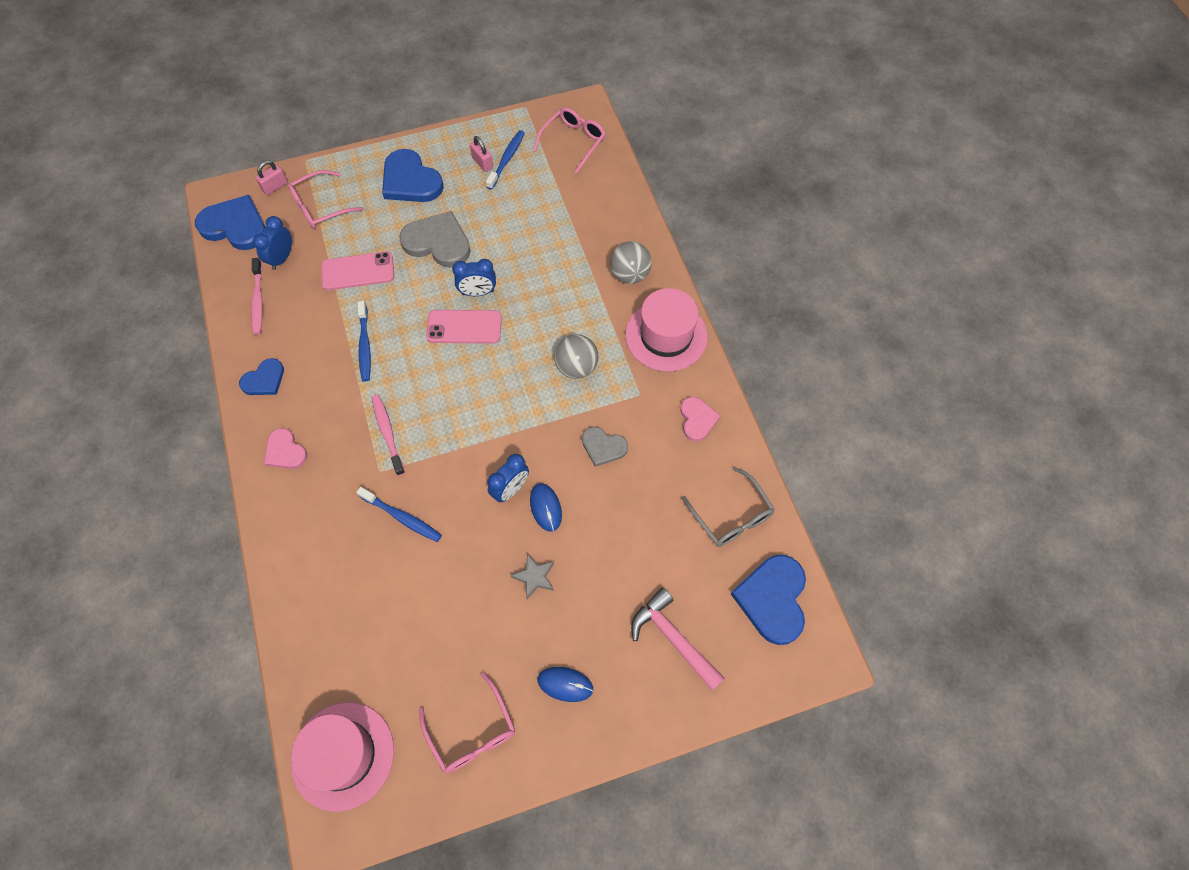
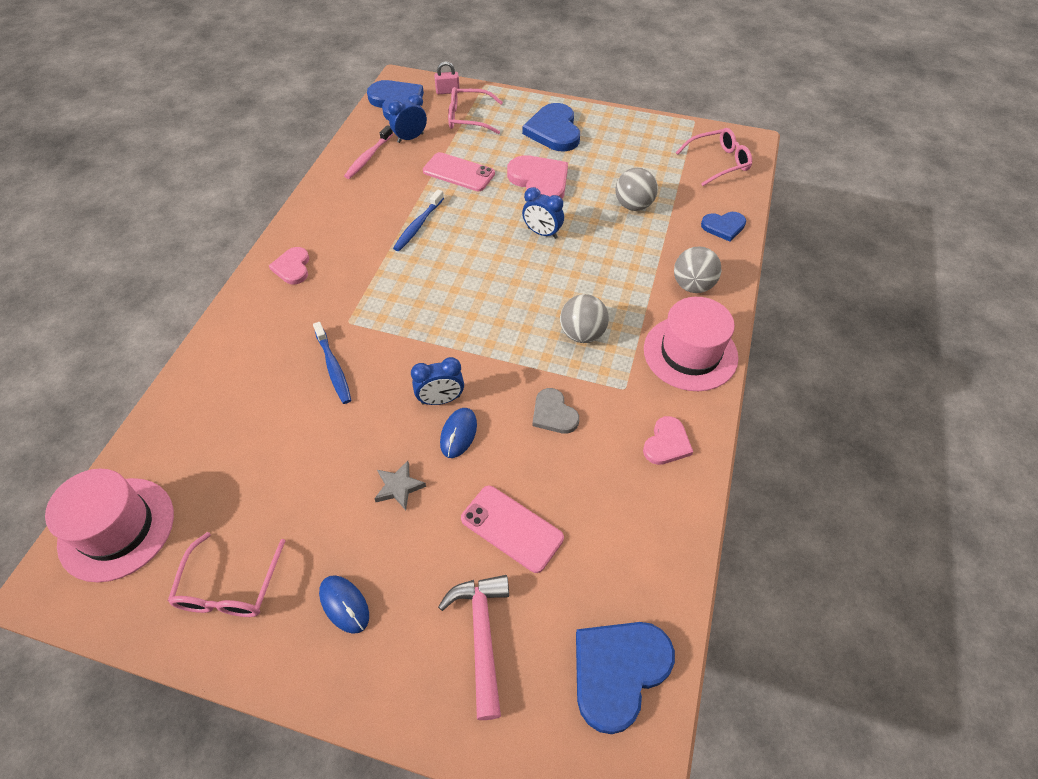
camera: 35 degrees right, 10 degrees down
(264, 380) = (324, 211): blue heart -> blue heart (723, 227)
(387, 433) = (379, 297): pink toothbrush -> none
(438, 242) = (539, 182): grey heart -> pink heart
(464, 327) = (509, 252): pink phone -> pink phone (512, 528)
(482, 163) = (624, 144): pink padlock -> none
(507, 159) = (647, 150): blue toothbrush -> none
(534, 223) = (633, 205): none -> grey ball
(731, 516) = (635, 555): grey glasses -> none

